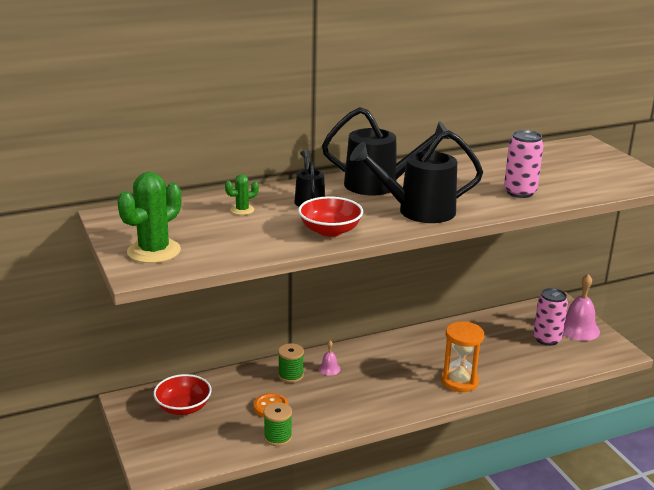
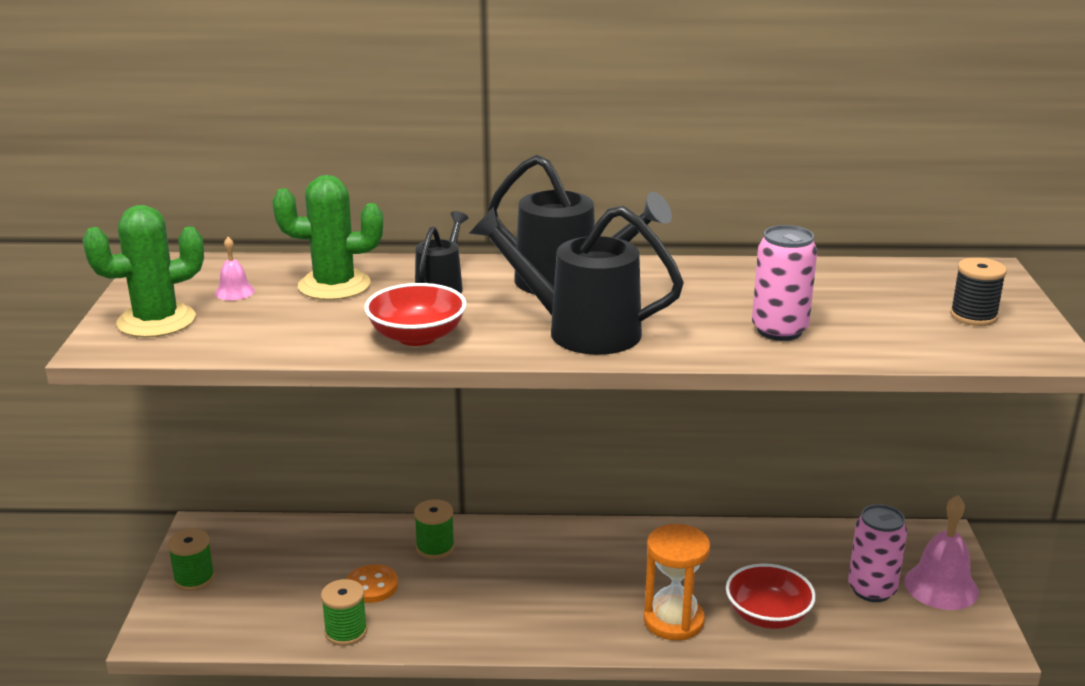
camera: 25 degrees right, 0 degrees up
(150, 432) = (194, 579): none -> green spool
(183, 407) = (261, 556): red bowl -> red bowl (767, 616)
(242, 210) = (334, 285): green cactus -> green cactus, size x2.02
(329, 368) = (495, 551): pink bell -> pink bell (234, 292)
(603, 168) = (973, 316): none -> black spool

